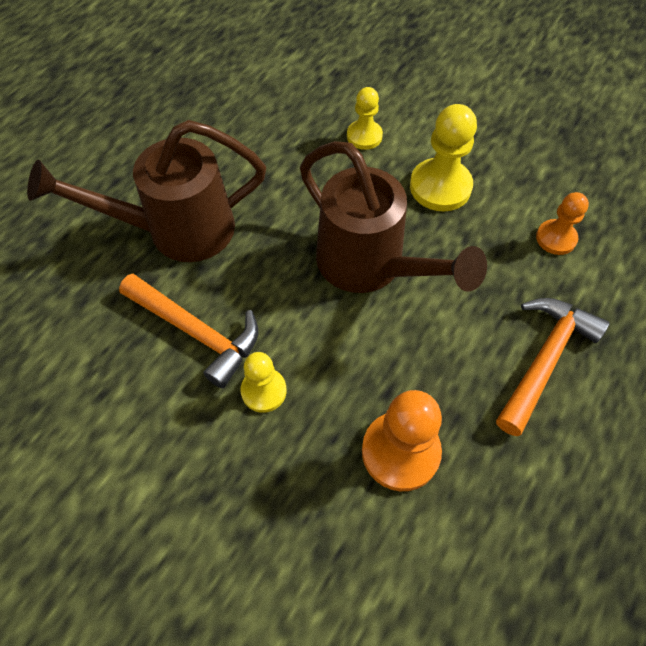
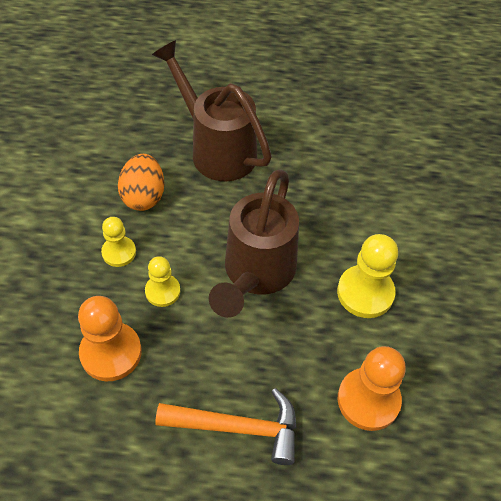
camera: 60 degrees right, 5 degrees down
(196, 332) = (143, 196): orange hammer -> orange egg
(364, 136) = (381, 220): yellow pawn -> yellow pawn (162, 291)
(556, 238) = (368, 400): orange pawn -> orange pawn, size x1.64

